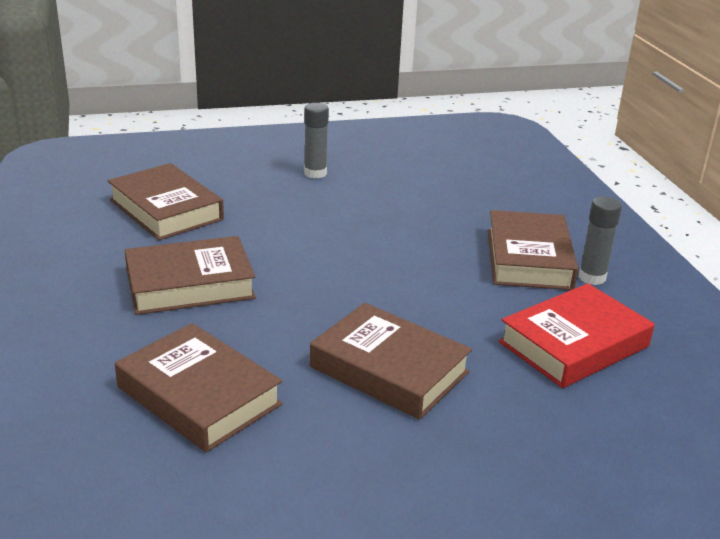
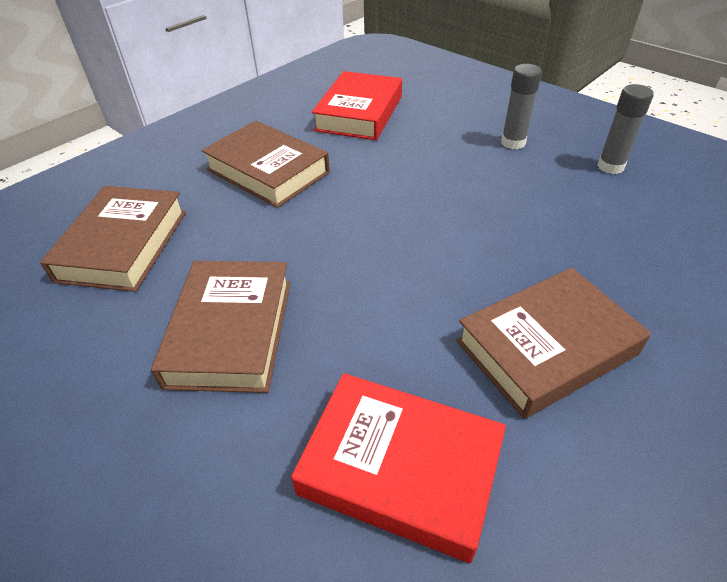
camera: 60 degrees right, 15 degrees up
(166, 210) = (359, 113): brown book -> red book
(592, 277) = (576, 427): grey glue stick -> grey glue stick (610, 166)

